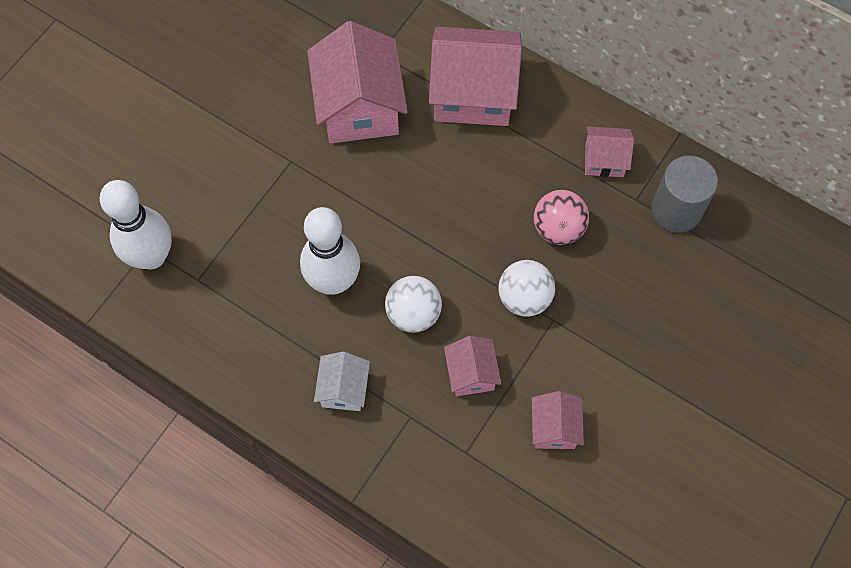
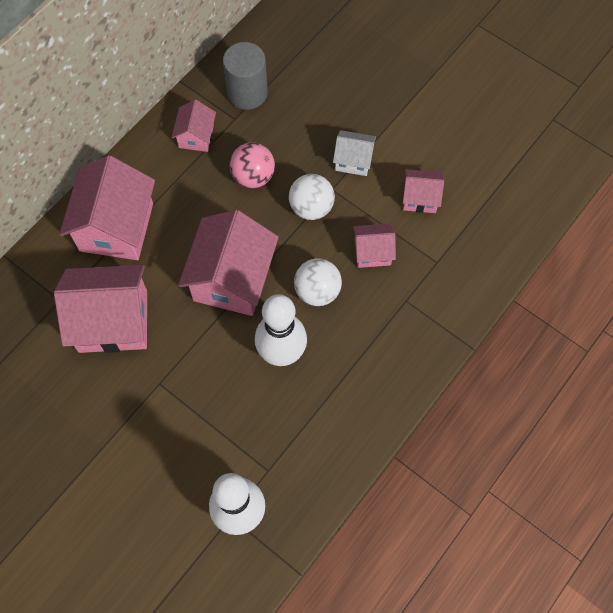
camera: 85 degrees left, 0 degrees up
(343, 389) = (379, 350): white house -> white house (353, 160)
(420, 220) = (232, 279): none -> pink house

